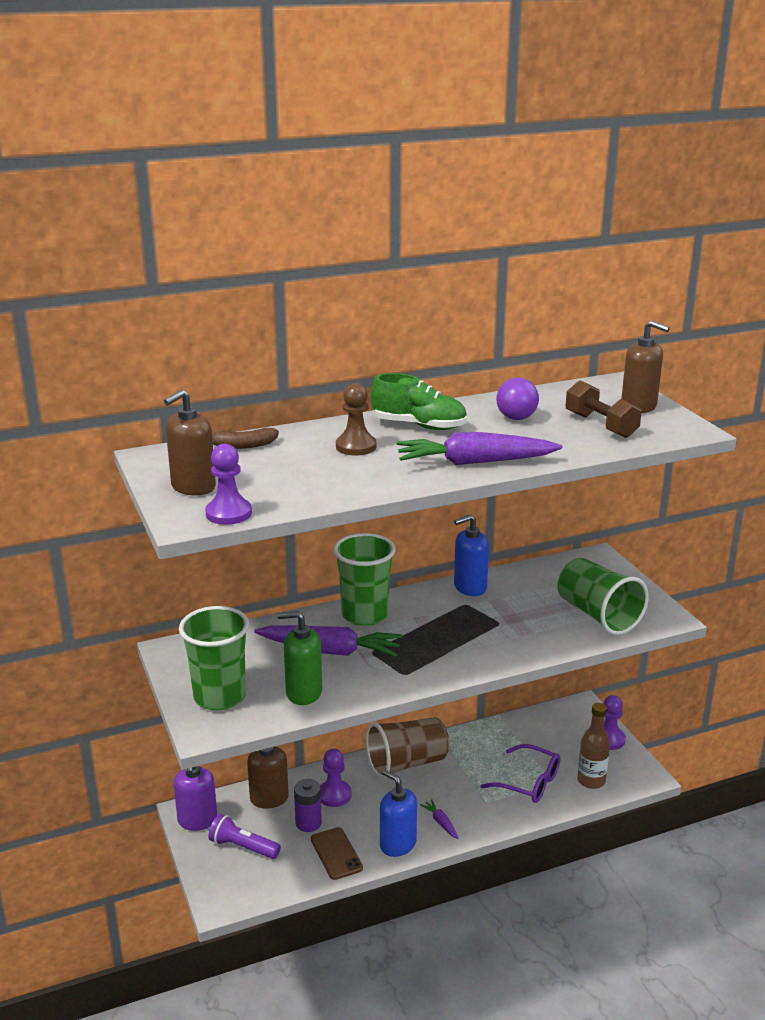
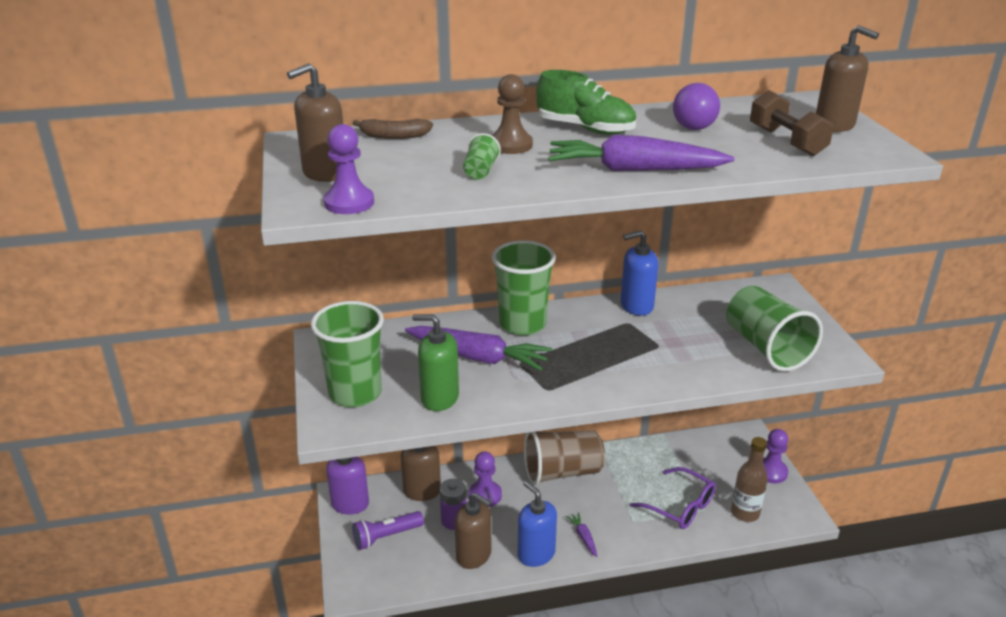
camera: 10 degrees right, 5 degrees up
(243, 847) = (386, 536): purple flashlight -> purple flashlight turned 60 degrees counterclockwise
(336, 853) = (474, 555): brown phone -> brown soap dispenser
(337, 474) = (480, 171): none -> green cup

